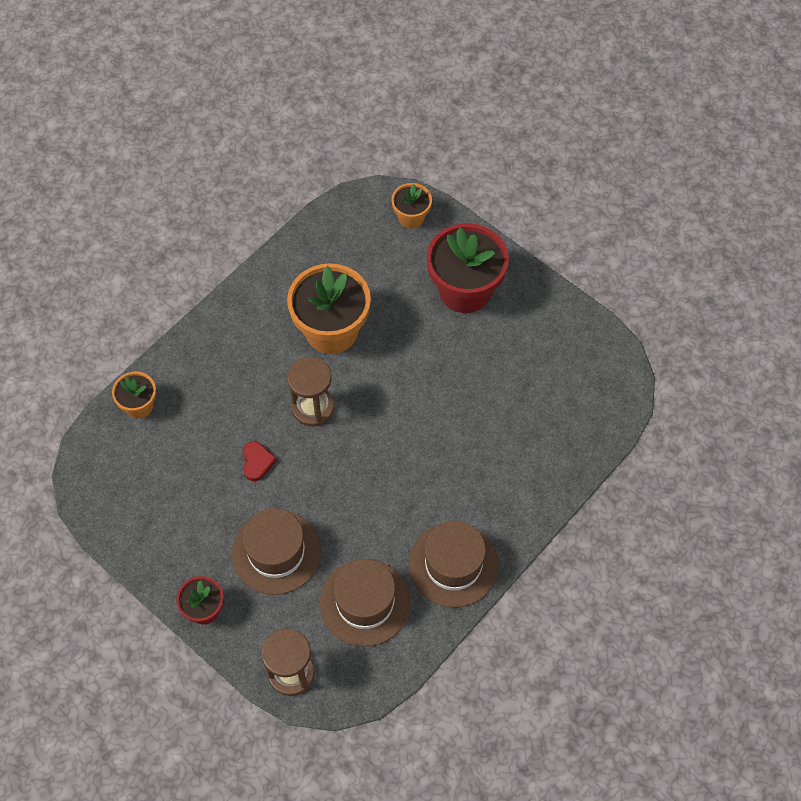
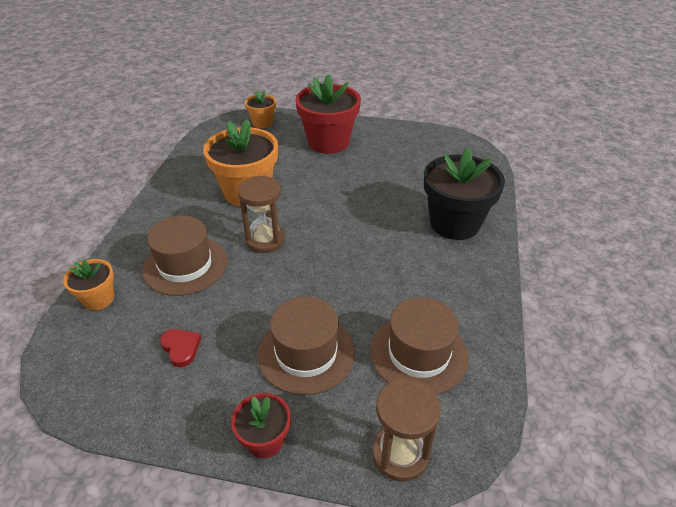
camera: 30 degrees left, 20 degrees down
(257, 462) = (241, 294): red heart -> red heart (181, 348)
(453, 564) = (465, 291): brown hat -> brown hat (185, 265)
(509, 481) = (454, 223): none -> black flower pot

